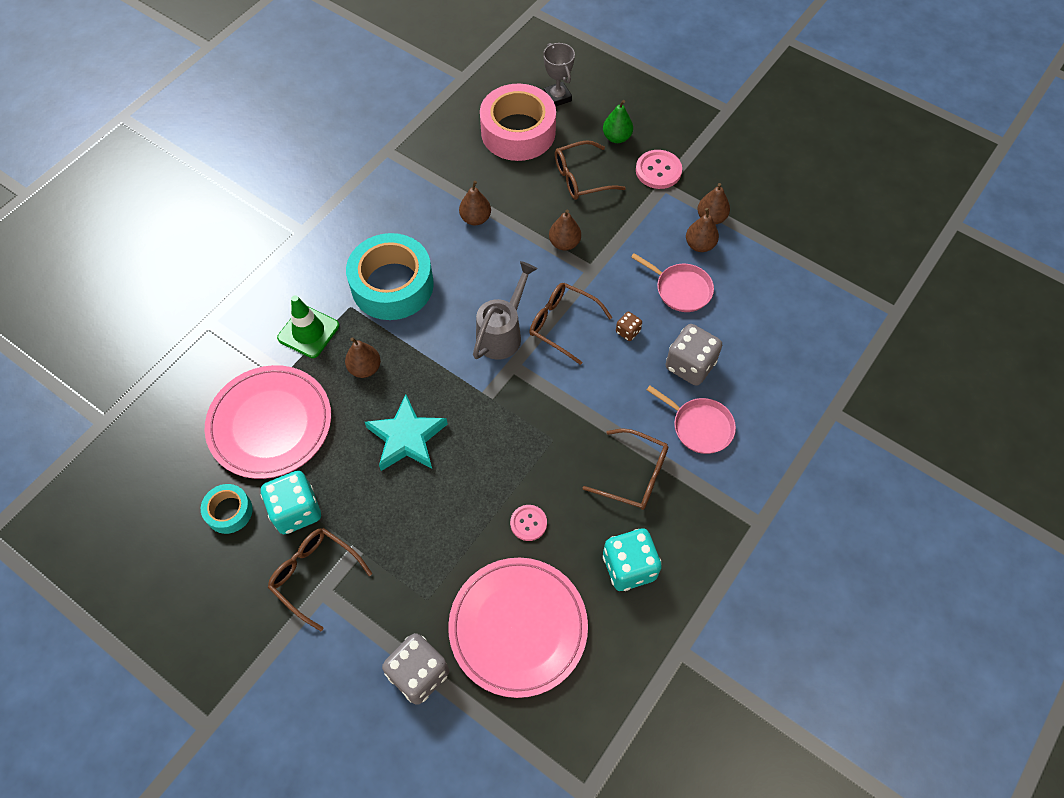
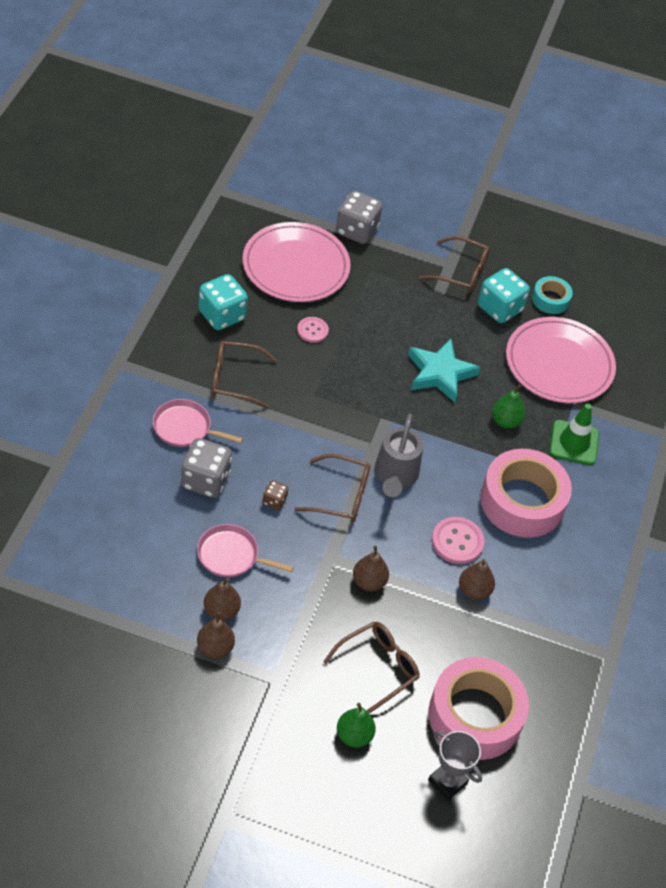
camera: 155 degrees right, 10 degrees down
(365, 368) = (505, 421): brown pear -> green pear
(392, 285) = (522, 501): turquoise tape -> pink tape
(658, 171) = (291, 698): pink button -> pink button (457, 542)

